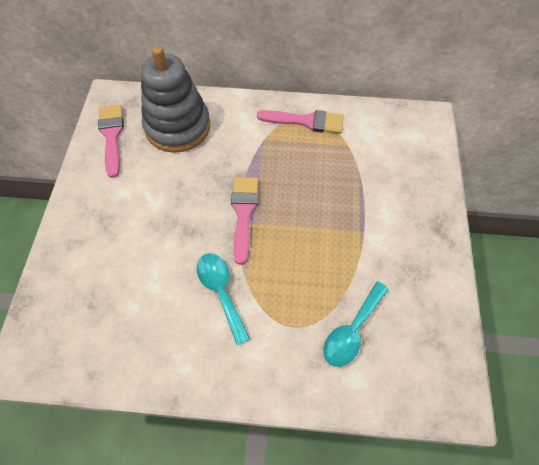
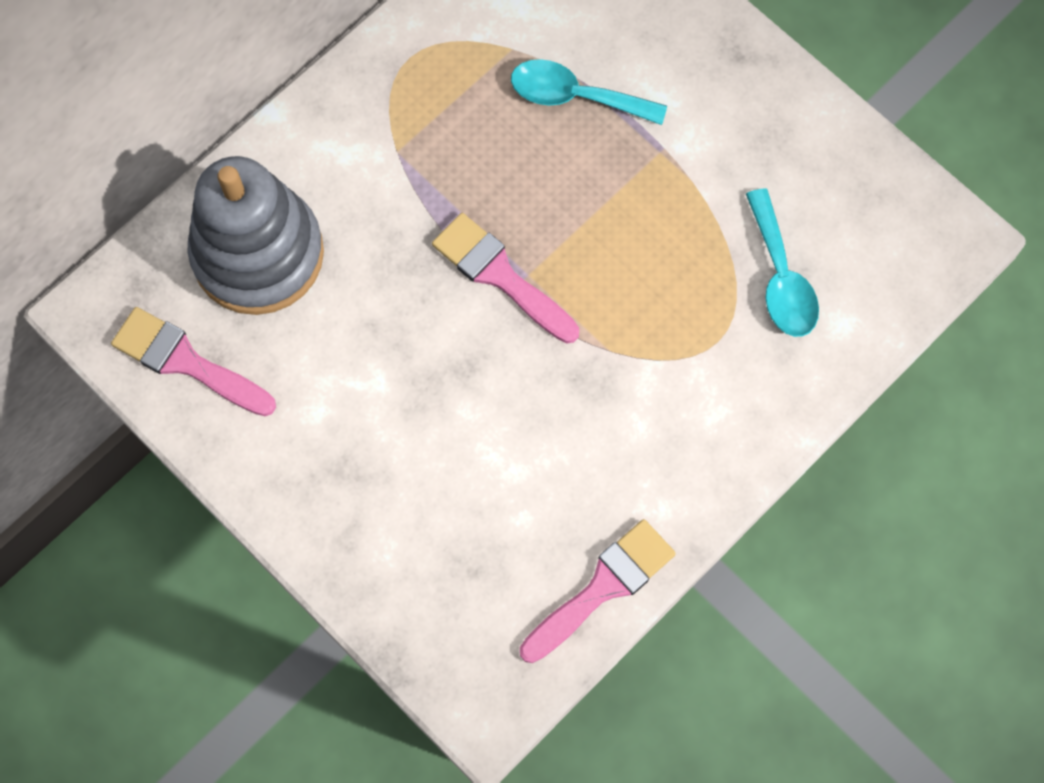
camera: 50 degrees left, 10 degrees up
(221, 292) = (595, 393): turquoise spoon -> turquoise spoon (575, 96)
(306, 121) = (418, 68): pink brush -> pink brush (603, 587)

